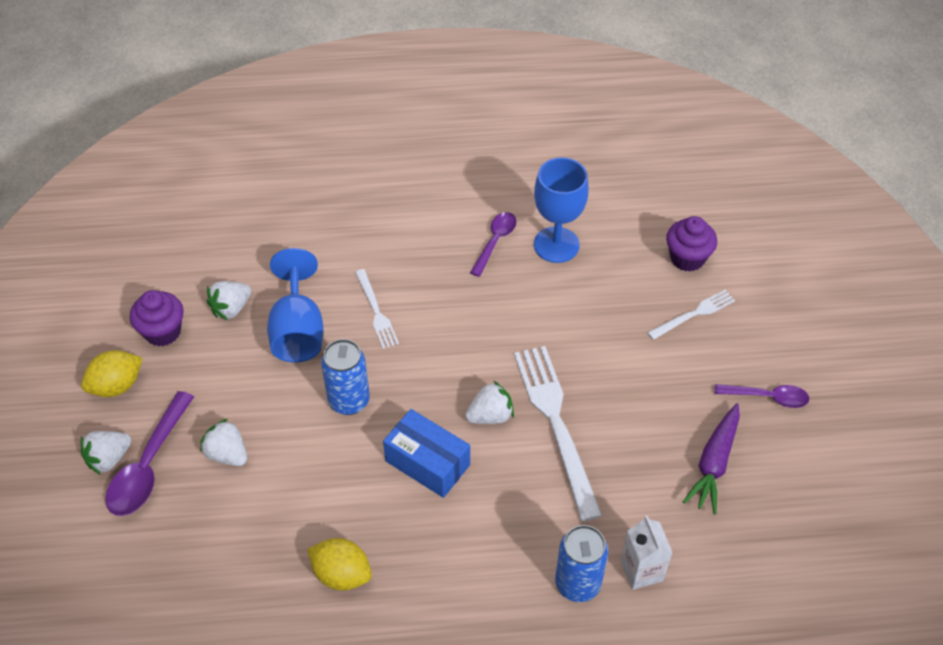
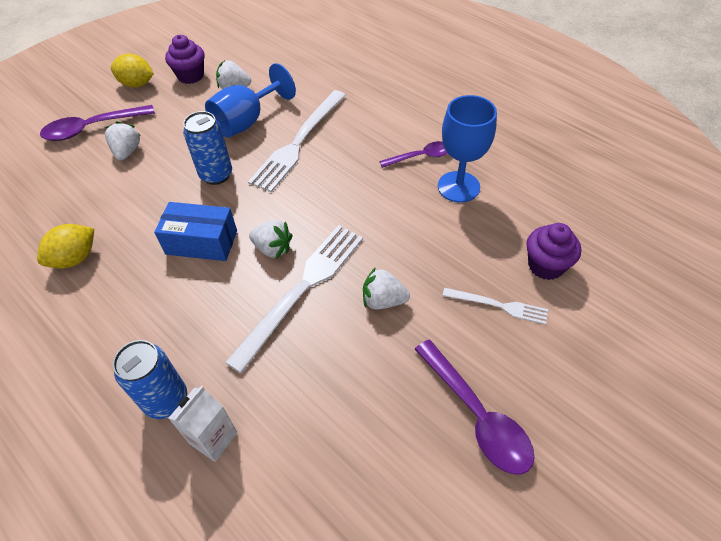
camera: 50 degrees right, 0 degrees up
(109, 459) = (84, 112): white strawberry -> white strawberry (383, 300)
(341, 574) = (75, 258): yellow lemon -> yellow lemon turned 60 degrees clockwise
(376, 311) = (298, 142): white fork -> white fork, size x1.90
(427, 463) = (201, 242): blue box -> blue box turned 75 degrees counterclockwise
(714, 463) = (368, 420): purple carrot -> none
(767, 397) = (477, 416): purple spoon -> purple spoon, size x1.56

